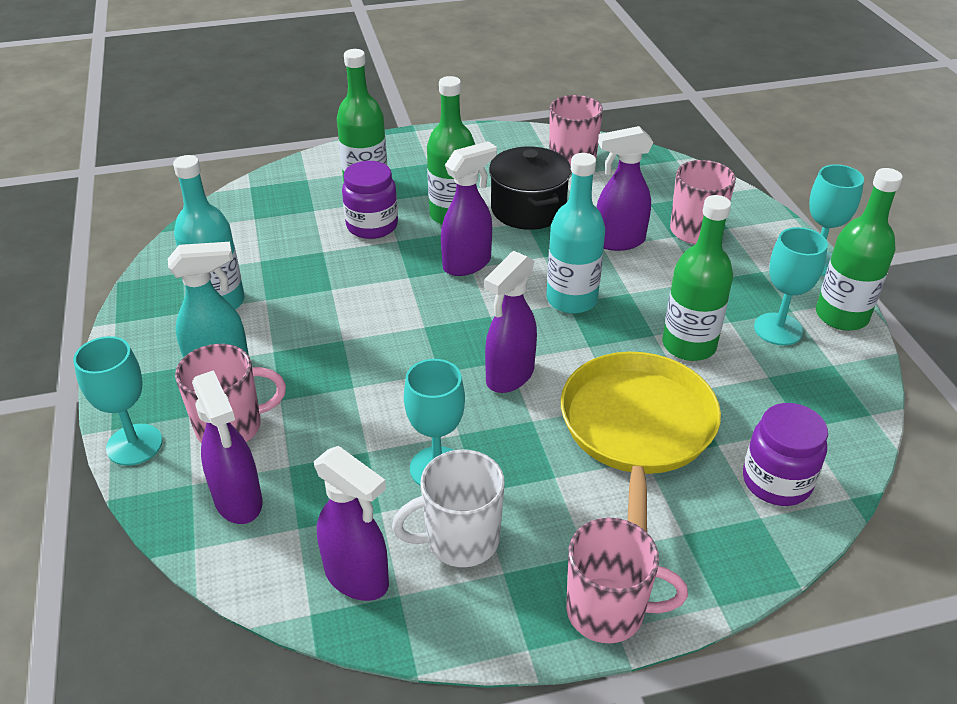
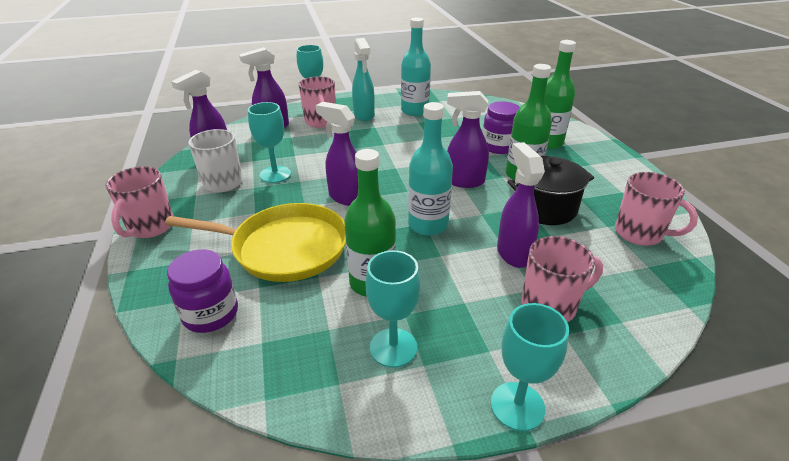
camera: 90 degrees right, 5 degrees down
(467, 264) = (464, 181): purple spray bottle -> purple spray bottle turned 135 degrees clockwise
(841, 316) = (416, 410): green bottle -> none

